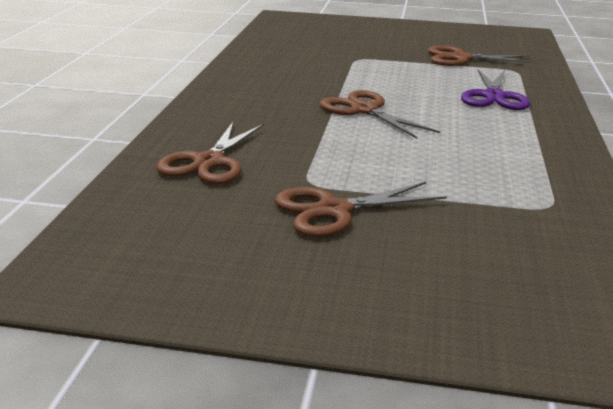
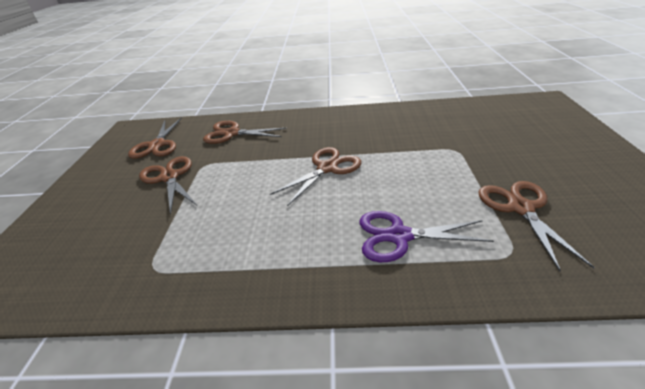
camera: 85 degrees right, 10 degrees up
(192, 232) = (157, 145): none -> brown scissors

